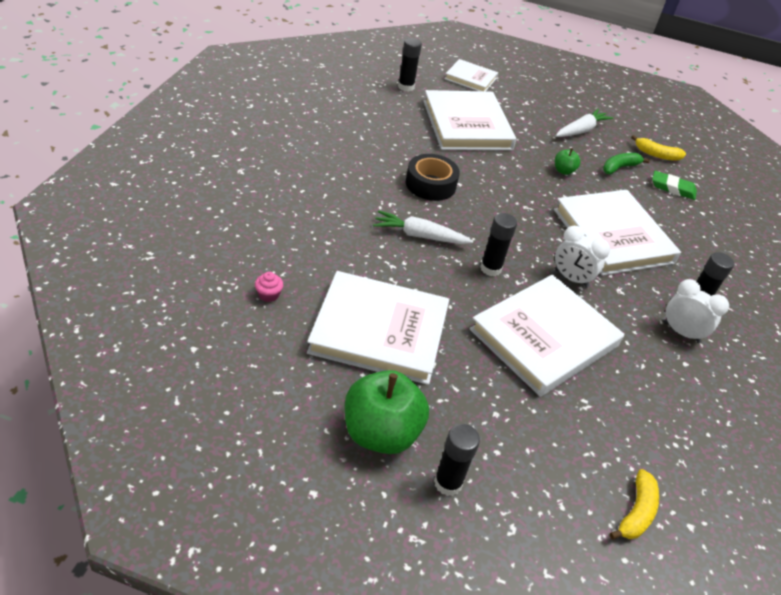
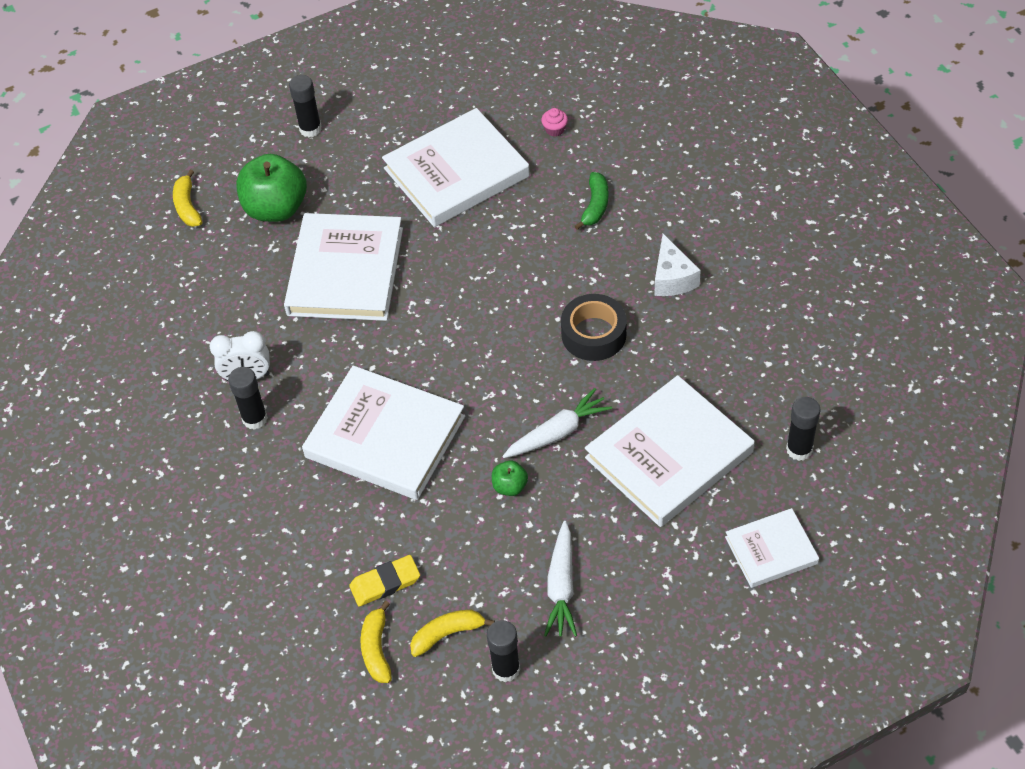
camera: 145 degrees right, 10 degrees up
(348, 170) = (672, 278): none -> white cheese
(381, 432) = (377, 120): green apple -> green apple (276, 208)
(419, 236) = (531, 271): white carrot -> white carrot (558, 432)
(467, 125) = (669, 455): white book -> white book turned 75 degrees counterclockwise
(490, 268) = (445, 294): black glue stick -> black glue stick (506, 669)
(571, 278) = (376, 347): white clock -> none
(619, 167) = (464, 558): green banana -> green banana (595, 205)
(672, 188) = (385, 583): green eraser -> yellow eraser
(699, 173) = (376, 649): none -> yellow banana

